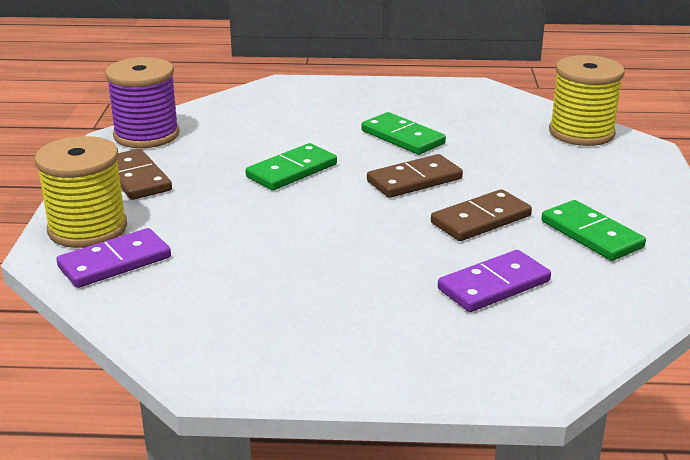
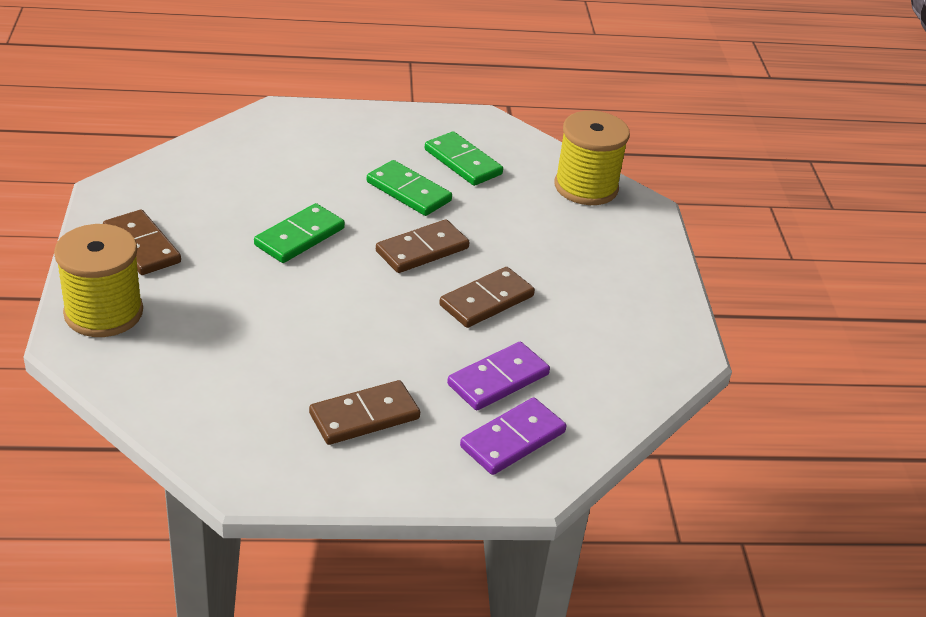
camera: 10 degrees left, 10 degrees up
(115, 262) = (138, 355): purple domino -> purple domino (513, 440)
(146, 135) = (142, 185): purple spool -> none
(345, 316) = (364, 416): none -> brown domino
(591, 234) = (588, 319): green domino -> green domino (462, 162)

